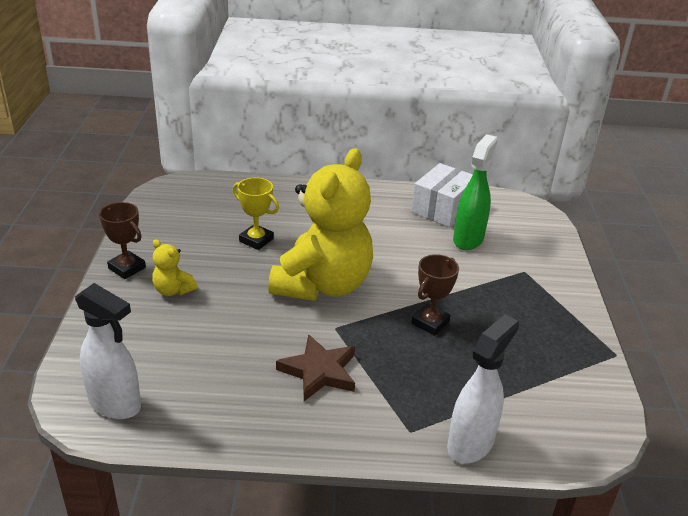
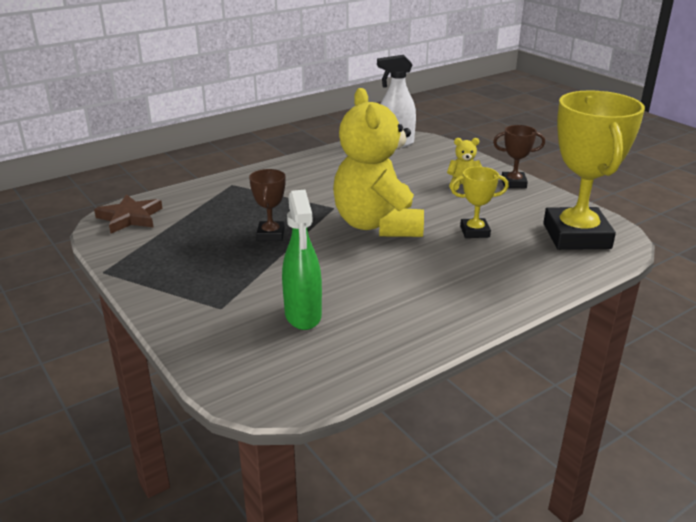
camera: 145 degrees right, 5 degrees down
(193, 202) = (576, 236): none -> yellow trophy
(319, 371) = (313, 186): brown star -> brown star (130, 217)
(442, 209) = (365, 339): white box -> none
(471, 444) = (191, 191): white spray bottle -> none

